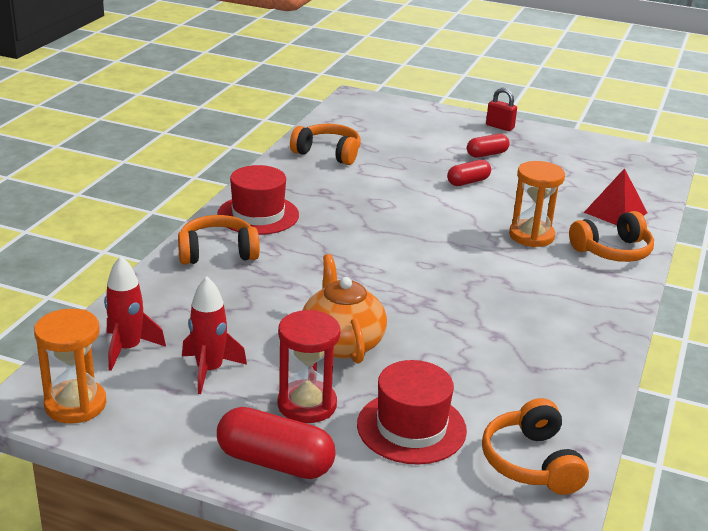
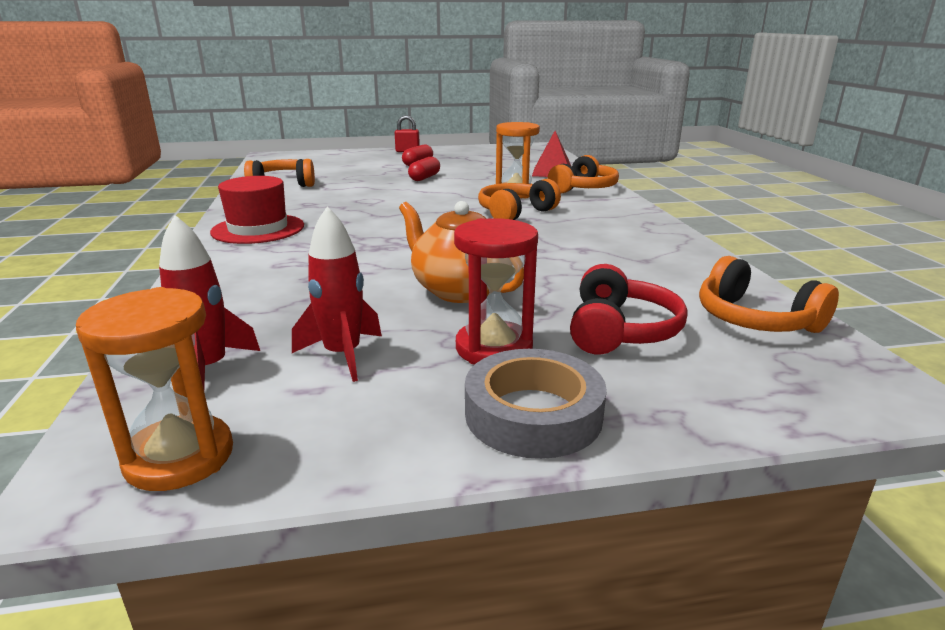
camera: 30 degrees left, 5 degrees down
(217, 253) = (242, 262): orange headphones -> orange headphones (515, 213)
(275, 462) = (533, 414): red capsule -> grey tape
(411, 427) = (619, 331): red hat -> red headphones

